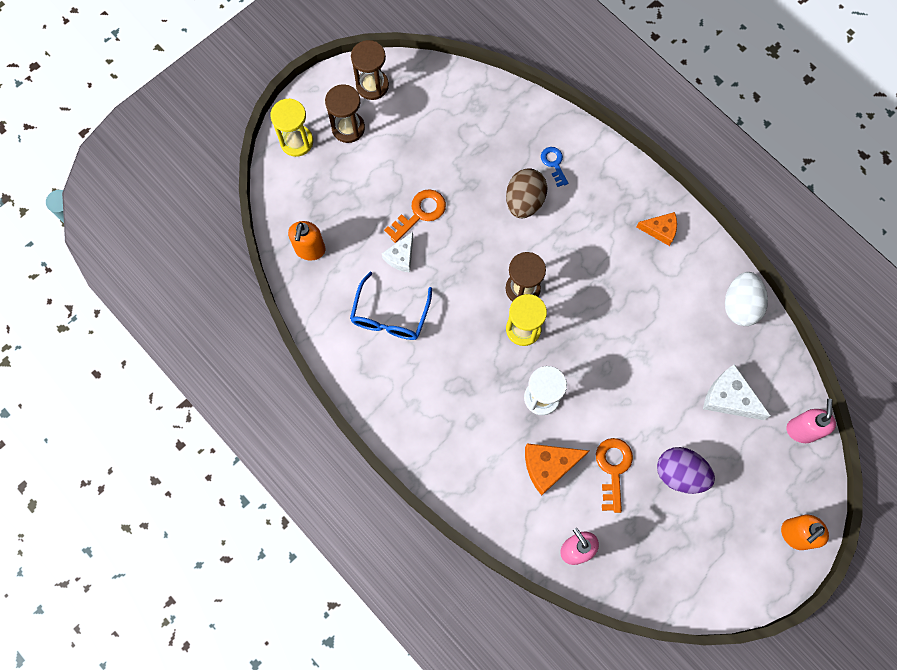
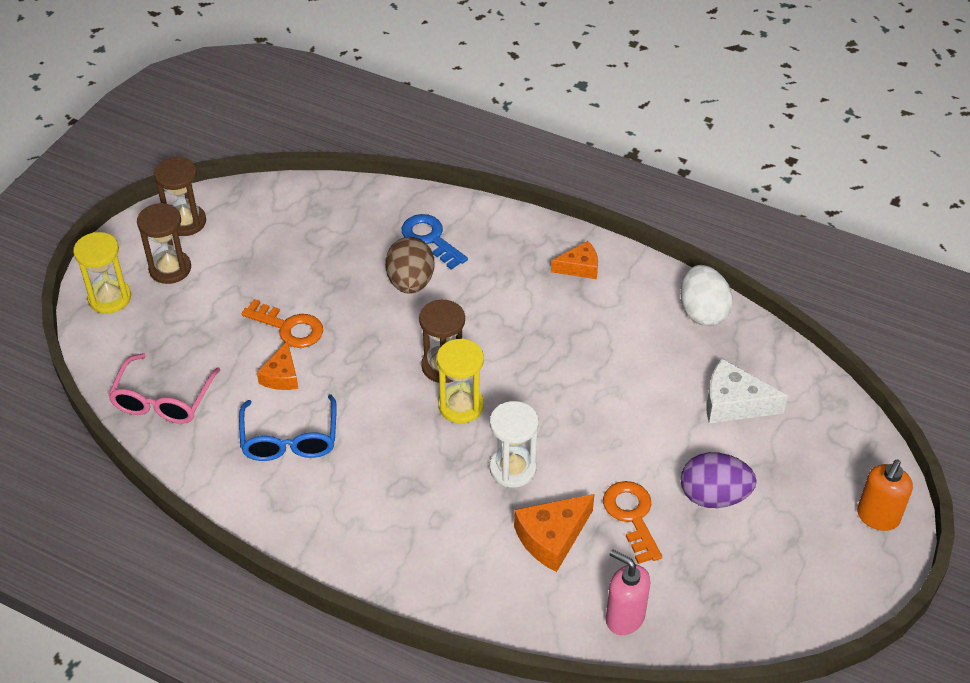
camera: 20 degrees left, 25 degrees down
(310, 250) = (163, 400): orange soap dispenser -> pink glasses
(401, 256) = (281, 376): white cheese -> orange cheese
(419, 213) = (288, 327): orange key -> orange key turned 90 degrees clockwise
(554, 164) = (431, 239): blue key -> blue key, size x1.53
(801, 430) = (831, 410): pink soap dispenser -> none

